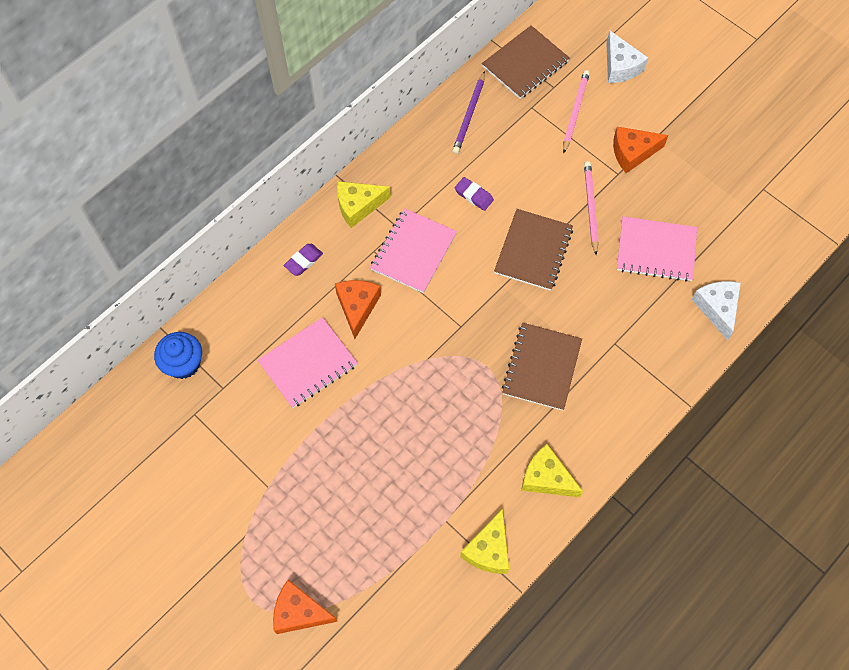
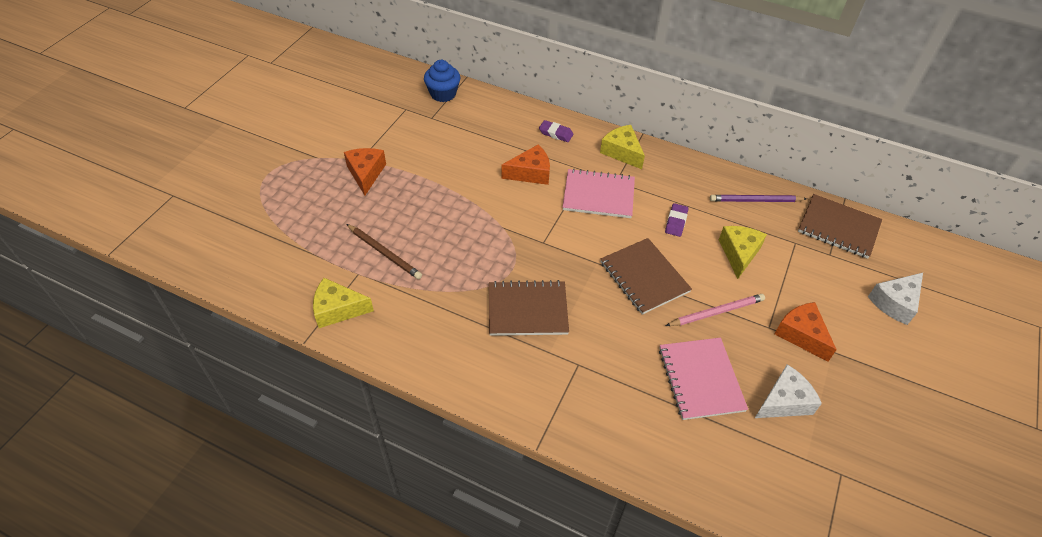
camera: 70 degrees right, 15 degrees down
(299, 612) = (262, 201): orange cheese -> orange cheese (366, 174)
(308, 363) = (469, 157): pink notebook -> none
(425, 487) = (384, 253): none -> brown pencil
(533, 251) = (644, 277): brown notebook -> brown notebook turned 60 degrees clockwise
(546, 478) = (417, 338): yellow cheese -> yellow cheese (739, 253)
(575, 111) = (815, 277): pink pencil -> none
(717, 308) = (662, 453): white cheese -> white cheese (784, 401)

